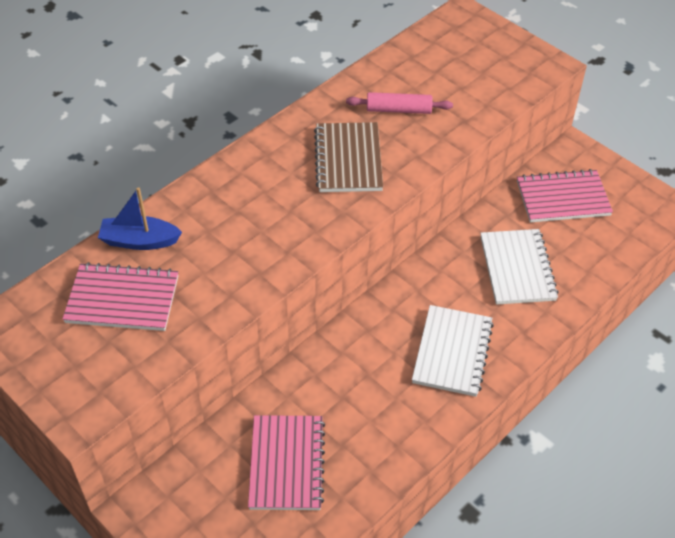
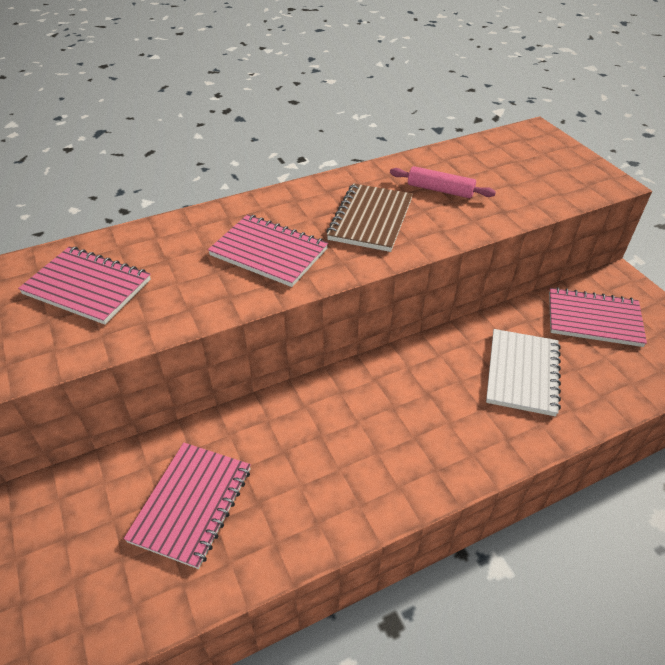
camera: 20 degrees right, 5 degrees down
(139, 241) = (137, 242): blue boat -> none
(271, 219) = (269, 252): none -> pink notebook
(452, 352) = (419, 438): white notebook -> none

